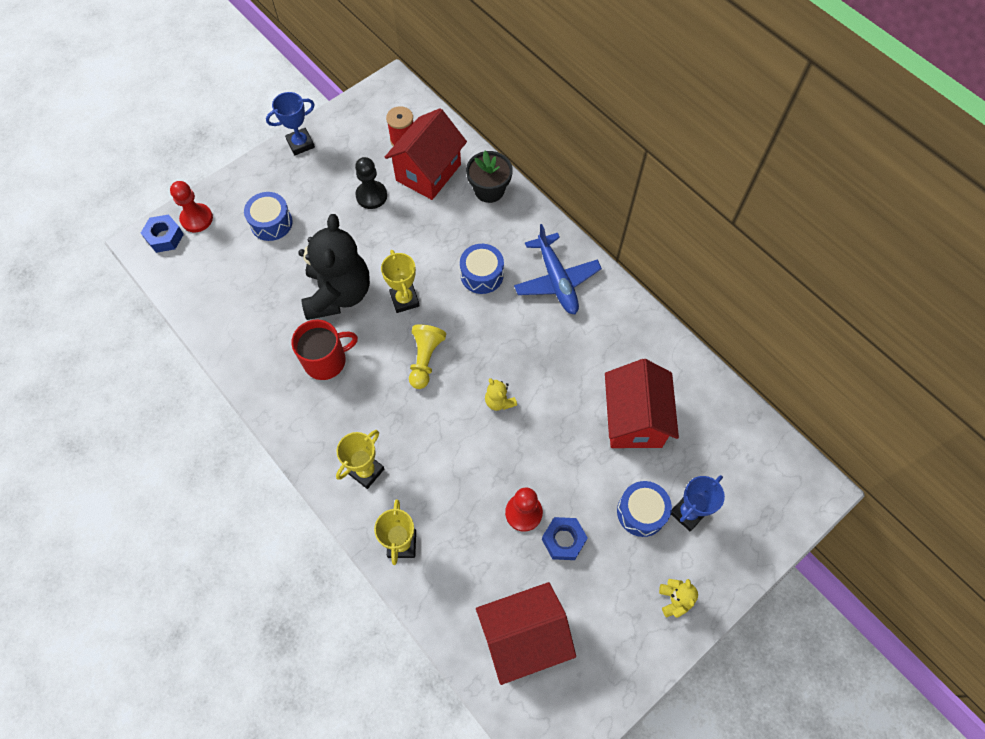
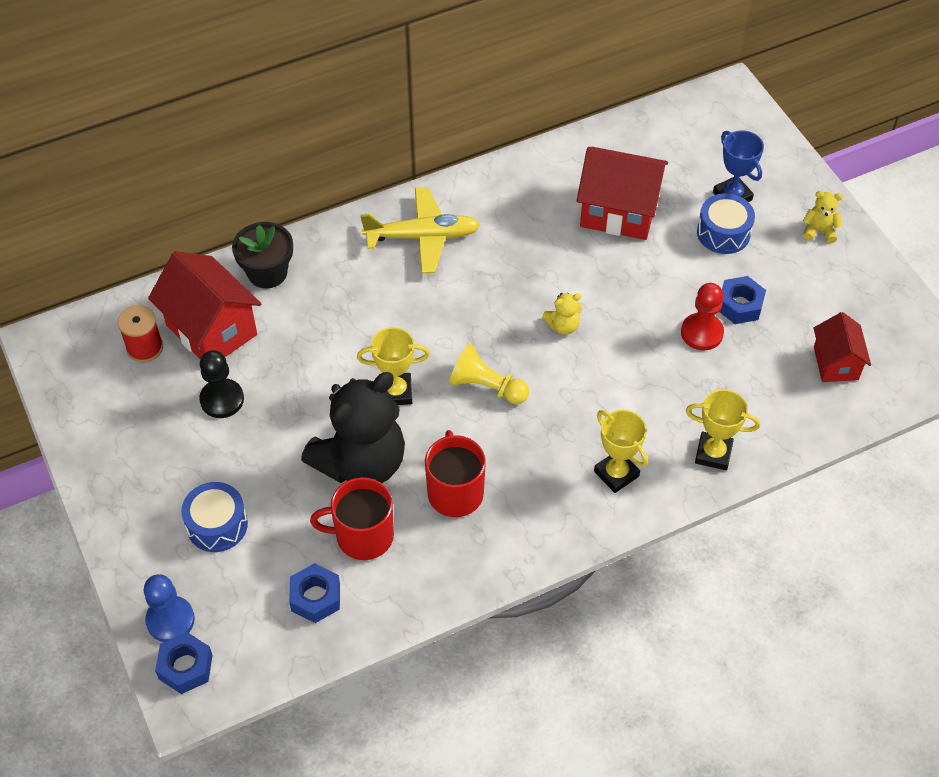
camera: 75 degrees left, 10 degrees down
(197, 219) = (170, 620): red pawn -> blue pawn
(225, 295) = (315, 597): none -> blue nut
(278, 311) = (362, 536): none -> red mug
(300, 144) = (95, 469): blue trophy -> none
(338, 294) = (361, 462): black teddy bear -> black teddy bear turned 120 degrees clockwise
(482, 275) = (388, 306): blue drum -> none
(523, 636) = (835, 363): red house -> red house, size x0.60
(556, 280) = (423, 237): blue plane -> yellow plane

